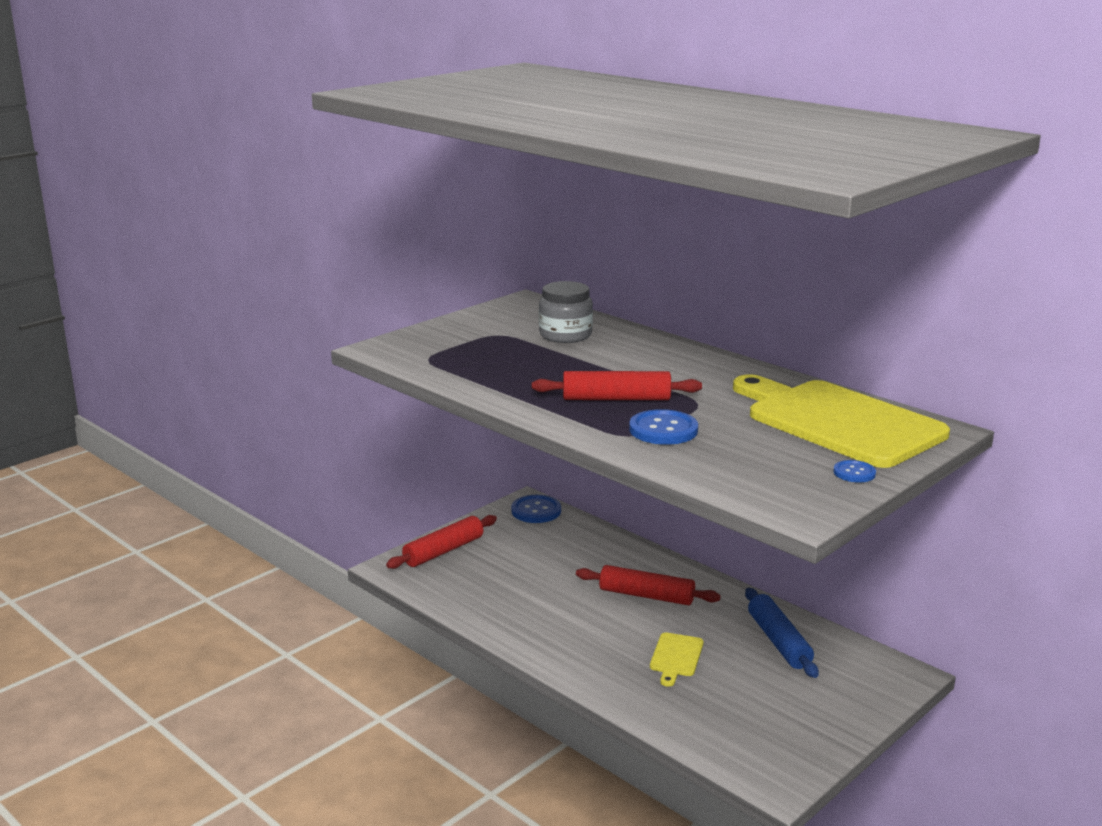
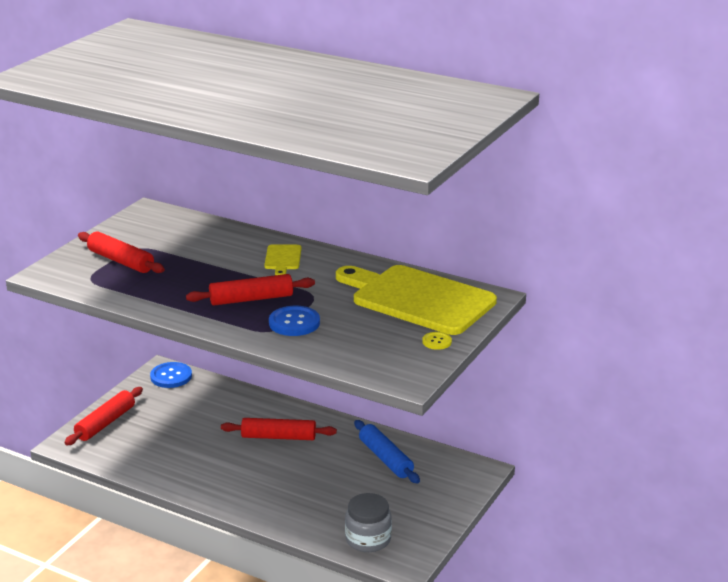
camera: 15 degrees left, 5 degrees up
(471, 345) = (120, 261): none -> red rolling pin
(565, 335) = (192, 242): grey jar -> grey jar (368, 539)
(676, 657) = (312, 483): yellow cutting board -> yellow cutting board (282, 259)
(854, 473) = (437, 342): blue button -> yellow button

